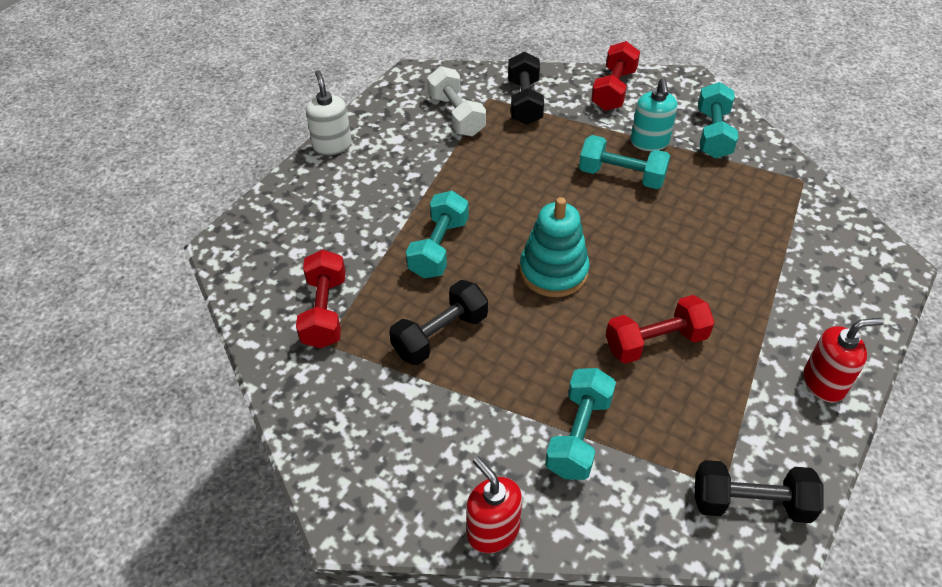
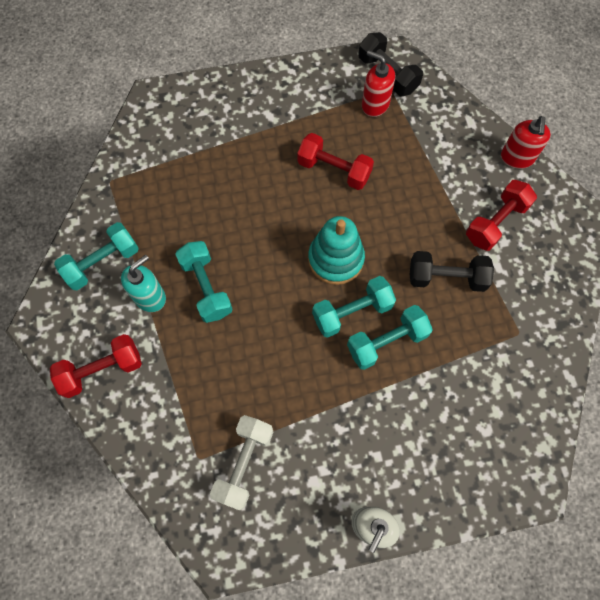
camera: 135 degrees left, 20 degrees up
(324, 312) = (503, 358): red dumbbell -> red dumbbell (495, 222)
(524, 102) = (179, 425): black dumbbell -> none
(579, 435) = (430, 162): turquoise dumbbell -> turquoise dumbbell (352, 312)
(824, 383) = (282, 84): red soap dispenser -> red soap dispenser (375, 104)

